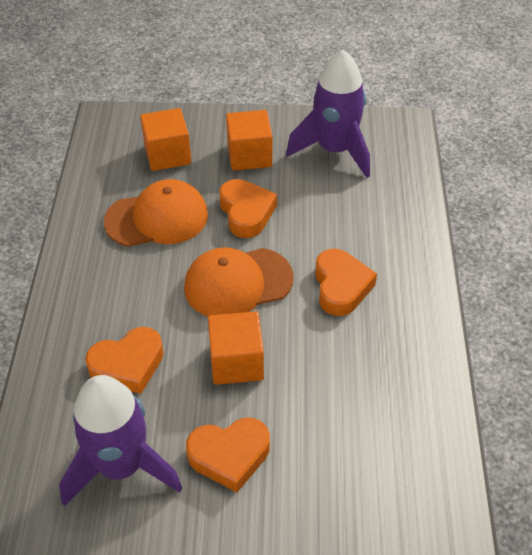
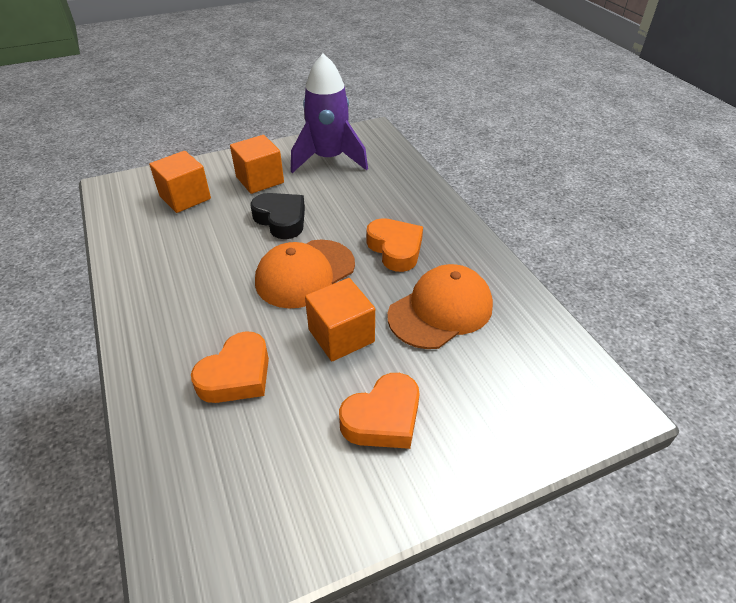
camera: 25 degrees left, 5 degrees down
(121, 466) = (280, 472): purple rocket -> none
(157, 218) = (201, 246): orange cap -> orange cap (440, 310)
(246, 212) = (281, 220): orange heart -> black heart

